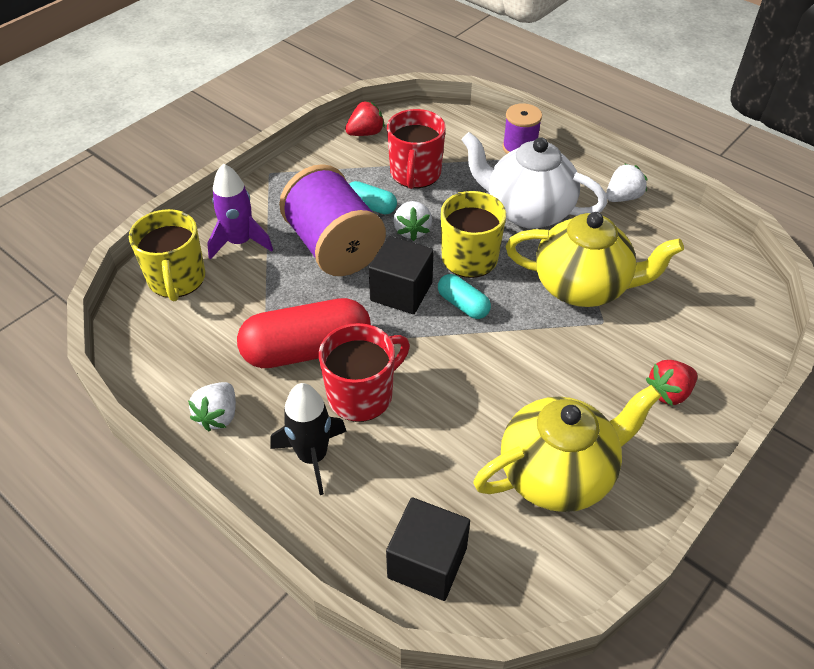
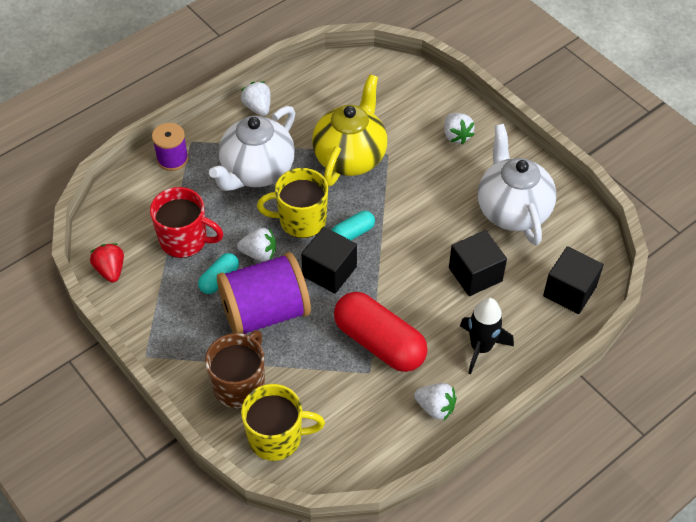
camera: 80 degrees left, 5 degrees up
(240, 242) = (240, 385): purple rocket -> brown mug
(307, 350) = (379, 343): red capsule -> red capsule turned 45 degrees counterclockwise
(362, 395) = (430, 311): red mug -> none
(431, 439) = (475, 274): none -> black cube
(557, 474) = (512, 210): yellow teapot -> white teapot
(669, 393) = (456, 135): red strawberry -> white strawberry

